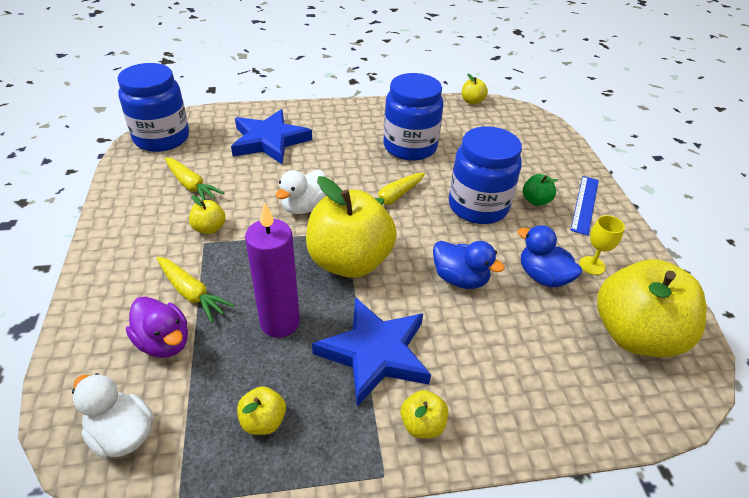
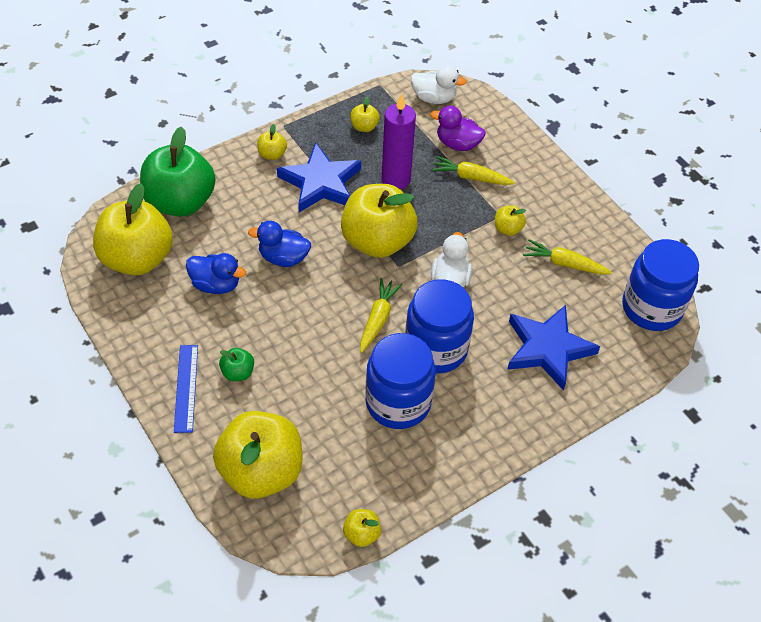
camera: 155 degrees right, 10 degrees up
(478, 206) = (293, 342): blue jar -> blue jar (436, 349)
(531, 143) = (261, 472): none -> yellow apple
(574, 394) = (180, 202): none -> green apple
(592, 265) = (174, 312): yellow goblet -> none

